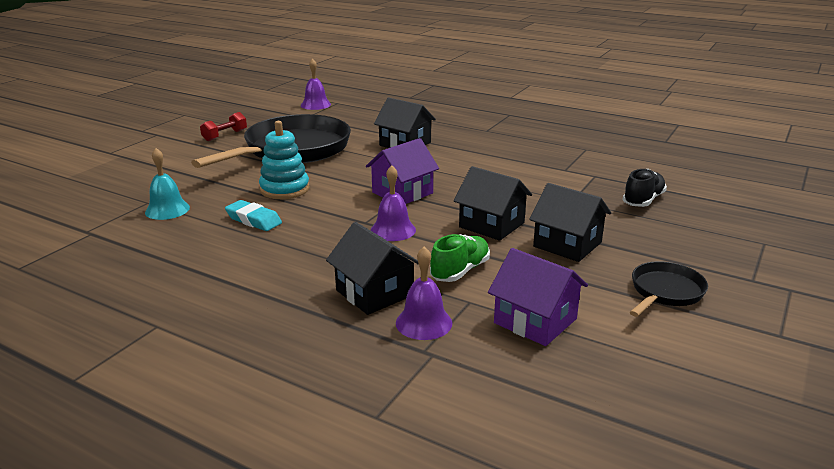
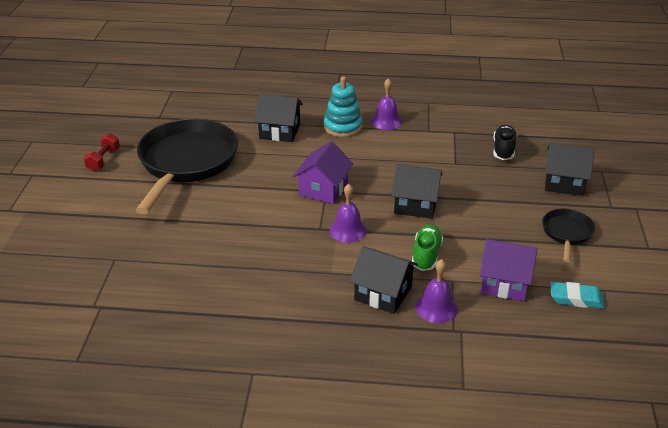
camera: 25 degrees left, 10 degrees up
(167, 210) = (142, 262): turquoise bell -> none
(254, 220) = (228, 252): turquoise eraser -> turquoise eraser (576, 299)
(284, 189) = (223, 211): turquoise stacking toy -> turquoise stacking toy (343, 127)
(315, 105) = (153, 98): purple bell -> purple bell (386, 121)
(567, 244) = (480, 208): black house -> black house (564, 182)

